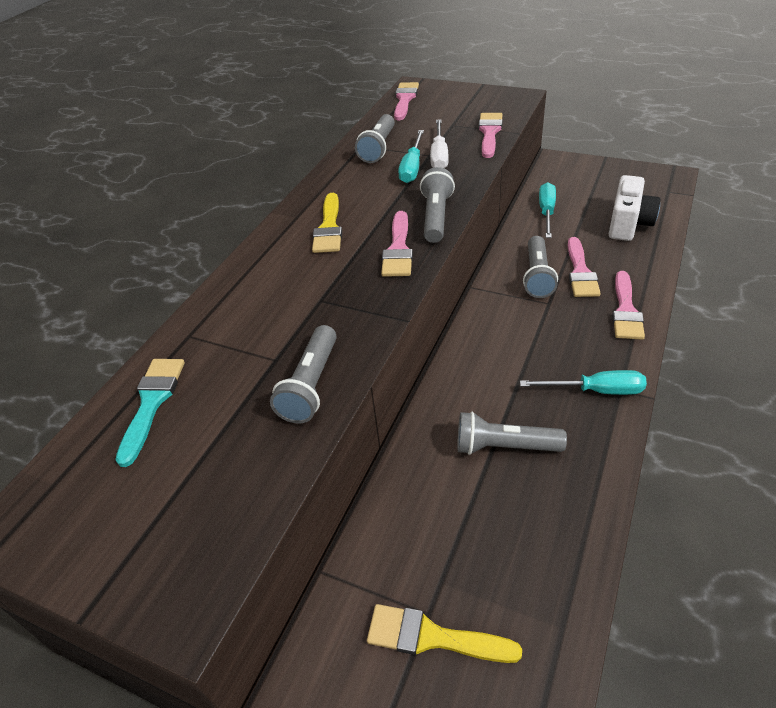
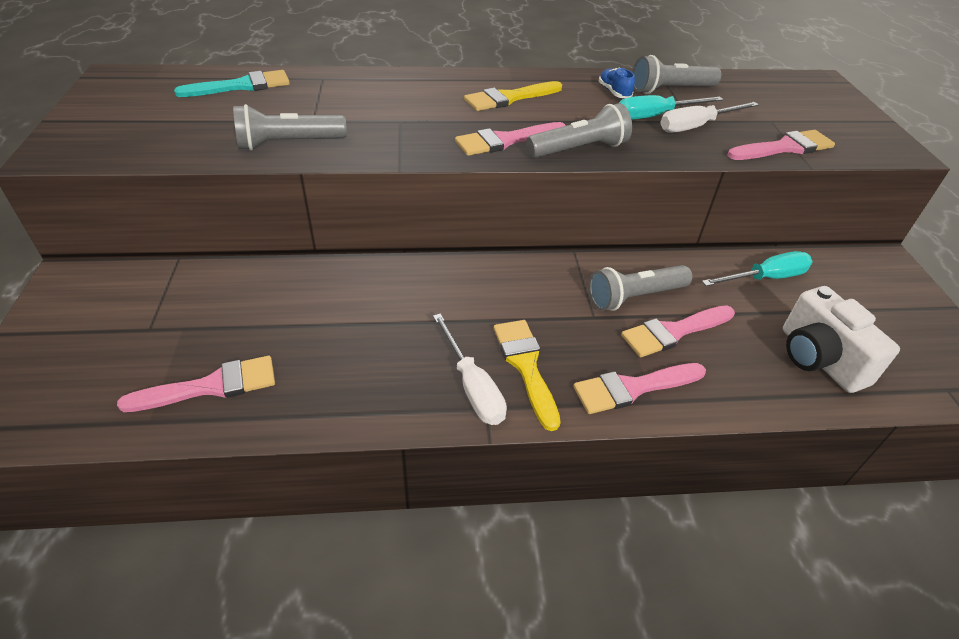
camera: 55 degrees right, 0 degrees up
(361, 173) = (614, 92): none -> blue shoe
(405, 99) = (785, 82): pink brush -> pink brush (211, 386)
(432, 637) = (126, 337): yellow brush -> yellow brush (525, 366)
(504, 446) = (354, 331): grey flashlight -> none
(596, 391) = (472, 386): turquoise screwdriver -> white screwdriver
(628, 224) = (818, 359): white camera -> white camera turned 75 degrees clockwise

